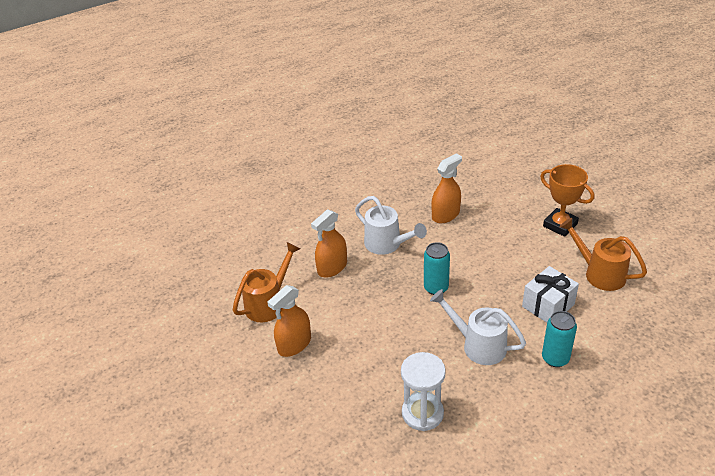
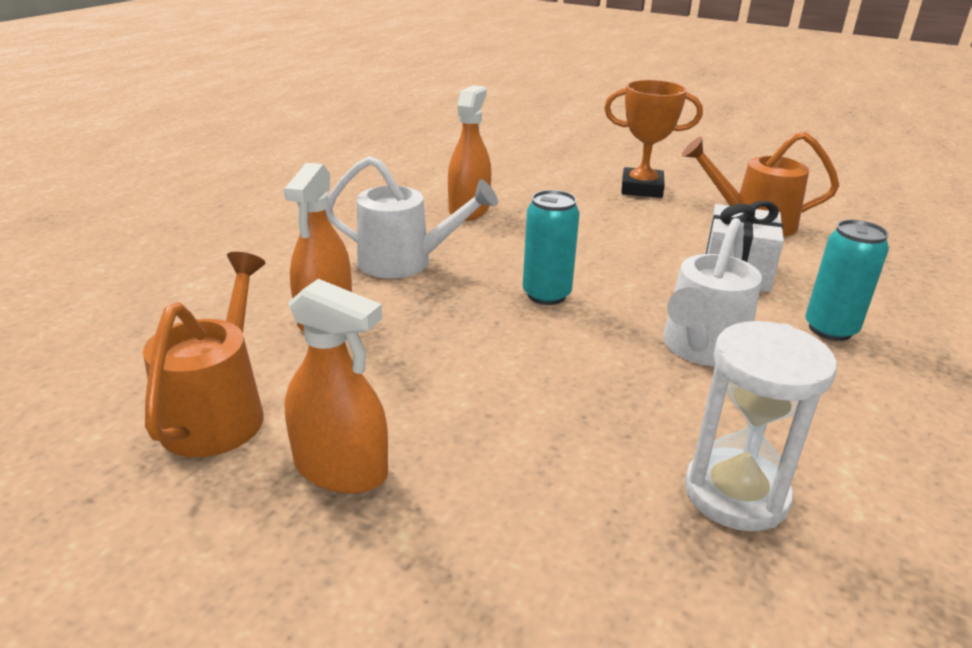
camera: 35 degrees left, 10 degrees down
(294, 344) = (341, 468): orange spray bottle -> orange spray bottle turned 75 degrees counterclockwise
(478, 345) = (700, 349): white watering can -> white watering can turned 60 degrees counterclockwise

